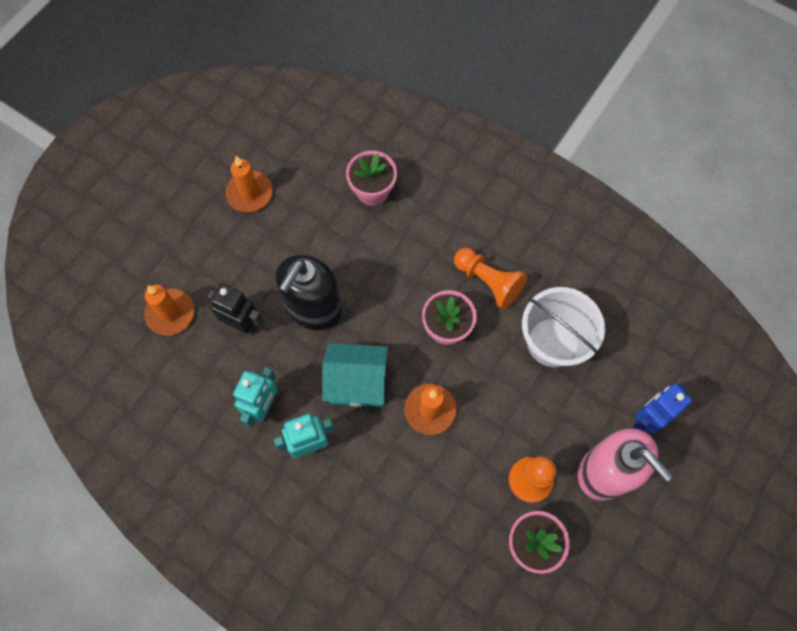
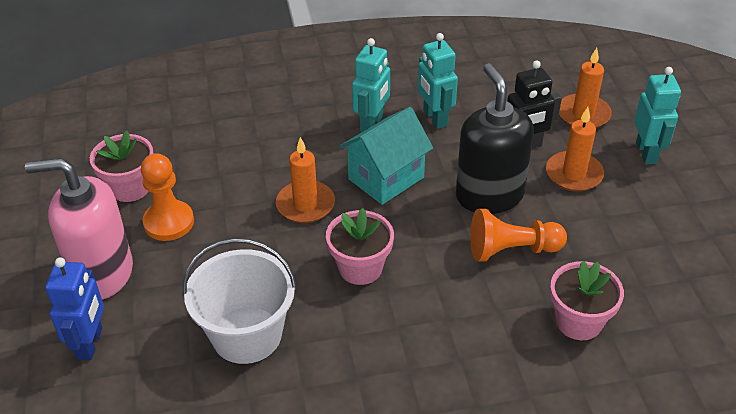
camera: 135 degrees right, 25 degrees down
(182, 248) = (646, 153): none -> turquoise robot
(250, 193) = (670, 228): orange candle -> orange candle (574, 174)
(488, 282) = (367, 335): orange pawn -> orange pawn (511, 250)

